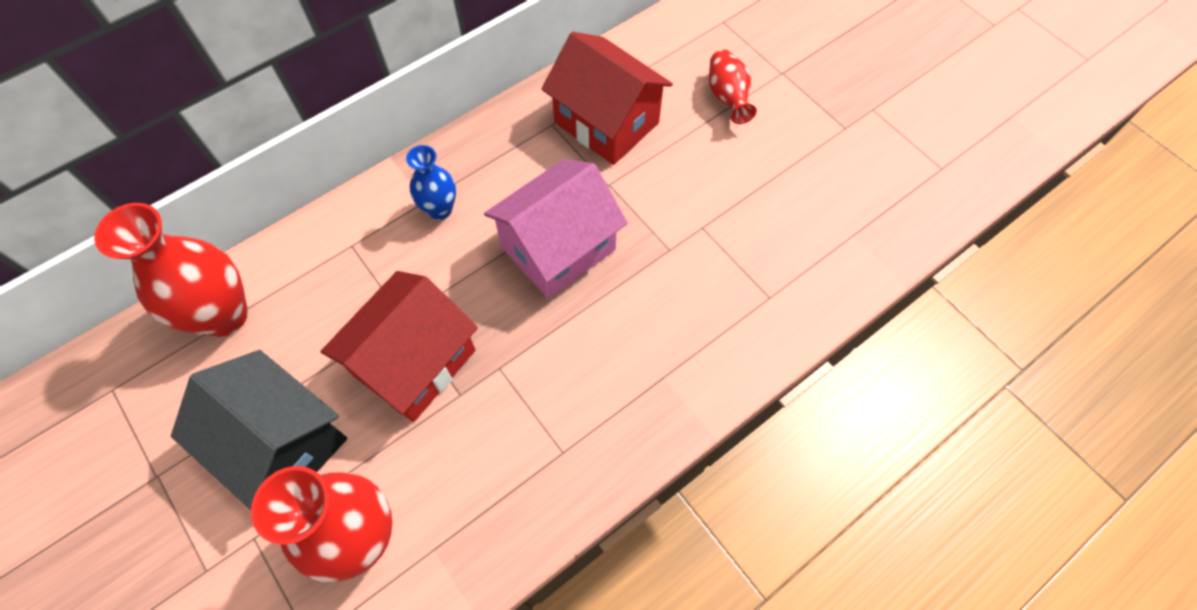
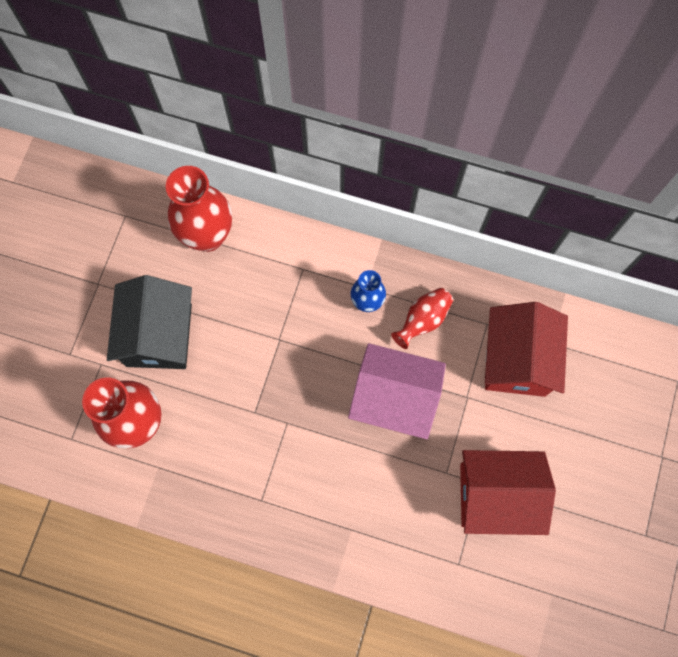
camera: 55 degrees right, 10 degrees up
(414, 362) = (255, 370): red house -> red house (496, 495)
(727, 97) = (606, 431): red vase -> red vase (423, 320)

